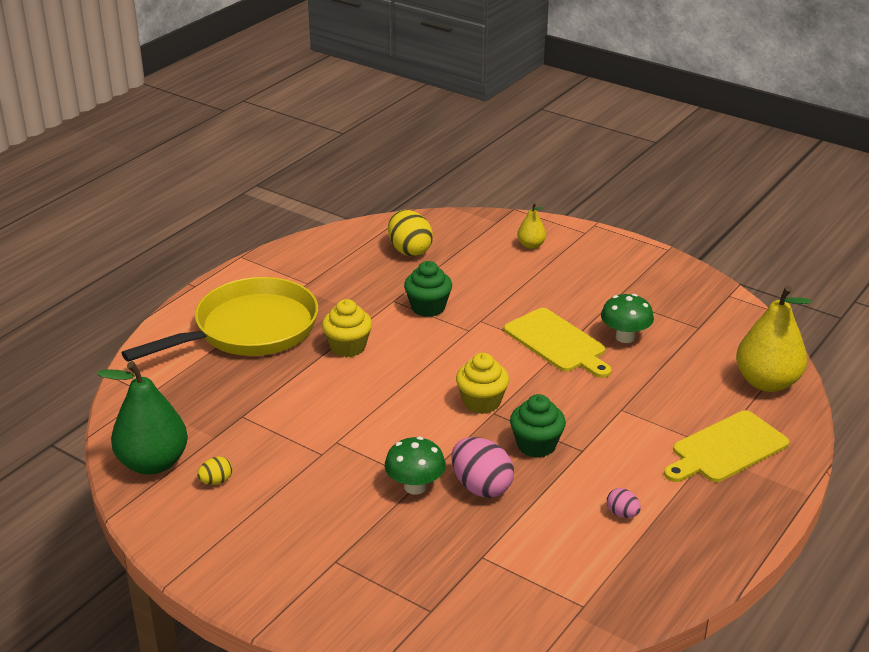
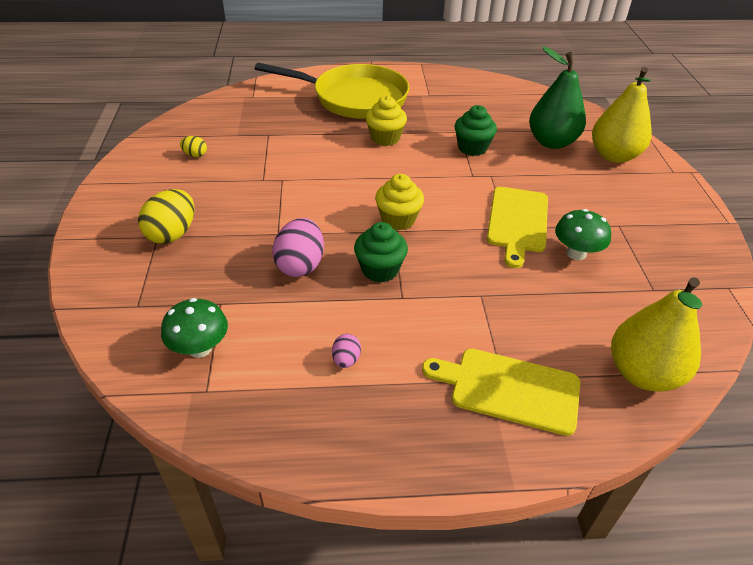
camera: 50 degrees right, 10 degrees up
(153, 463) = (191, 127): green pear -> green pear (551, 142)
(409, 250) = (522, 112): yellow egg -> yellow egg (172, 234)
(415, 487) = (269, 234): green mushroom -> green mushroom (200, 348)
(531, 245) = (614, 156): yellow pear -> yellow pear, size x2.04

